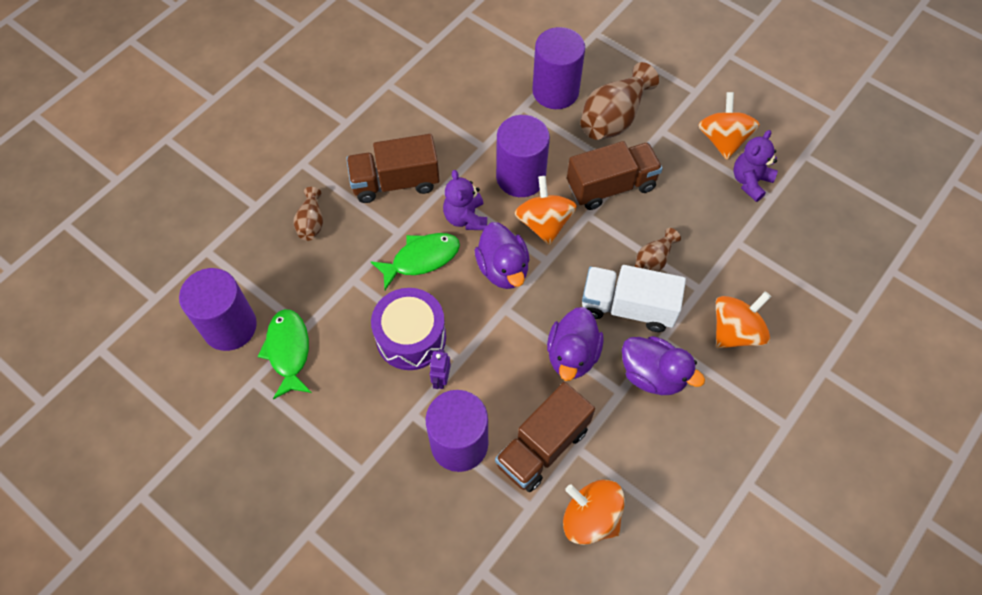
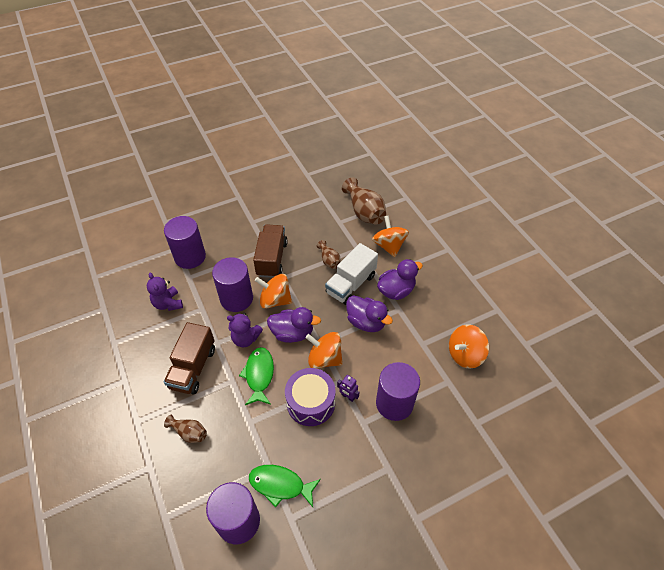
camera: 65 degrees left, 10 degrees down
(542, 446) = (414, 360): brown truck -> none
(614, 118) = (228, 238): brown vase -> brown vase (364, 212)
(722, 140) = (276, 200): orange spinning top -> orange spinning top (324, 358)
(750, 181) = (308, 201): purple teddy bear -> purple teddy bear (168, 303)

